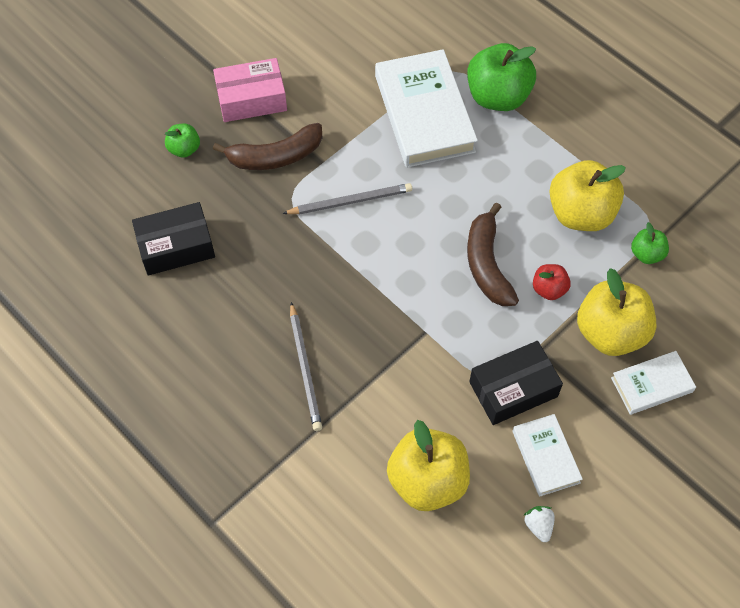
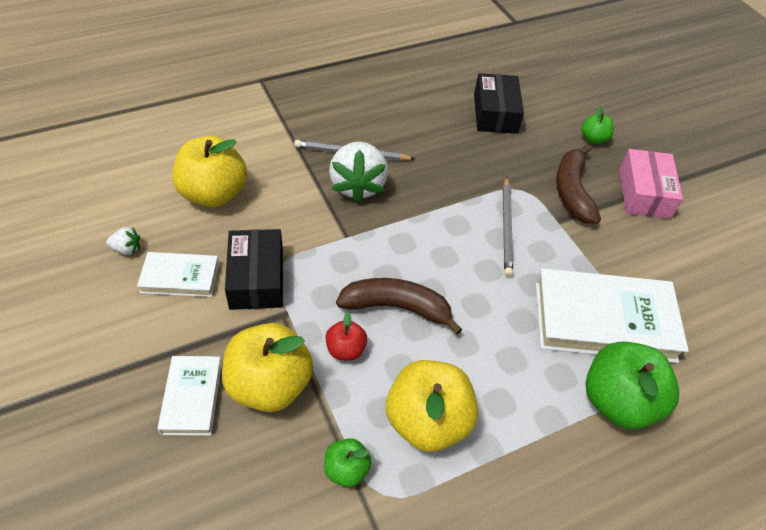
camera: 105 degrees right, 10 degrees down
(352, 345) = (358, 186): none -> white strawberry

